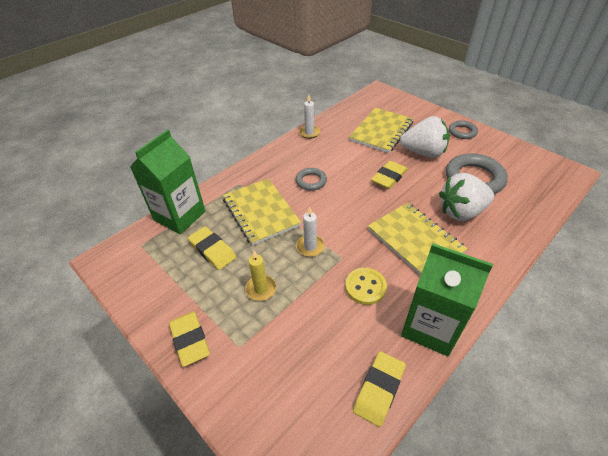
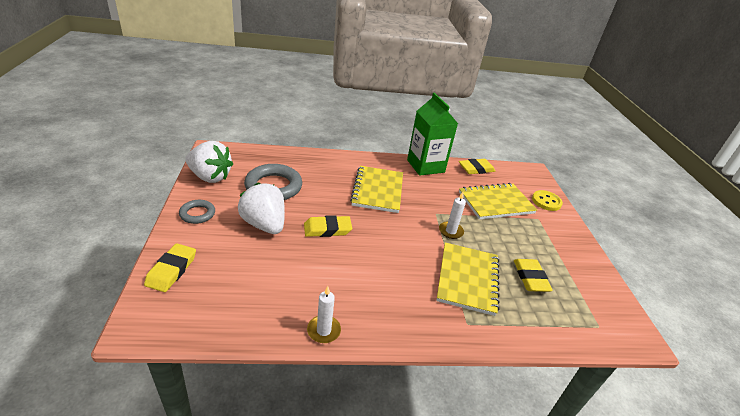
camera: 145 degrees left, 10 degrees down
(180, 216) = (550, 330): green carton -> none
(190, 340) = (569, 238): yellow eraser -> yellow eraser (171, 270)
(261, 289) = (507, 233): yellow candle -> none
(311, 181) = (394, 273): grey ring -> none
(365, 287) = (439, 194): yellow button -> yellow button (546, 201)
(381, 131) = (254, 269): yellow notebook -> yellow notebook (496, 203)
(461, 212) = (322, 181): white strawberry -> white strawberry (210, 177)

